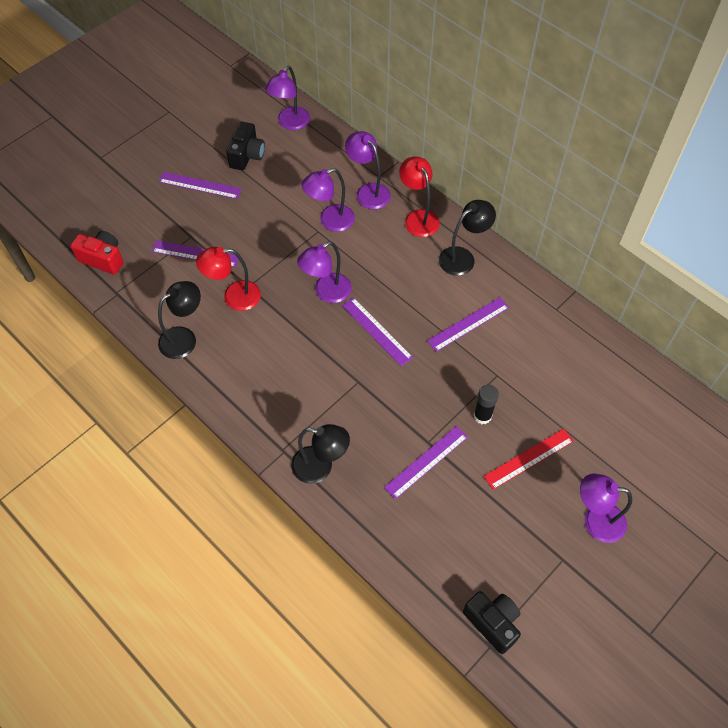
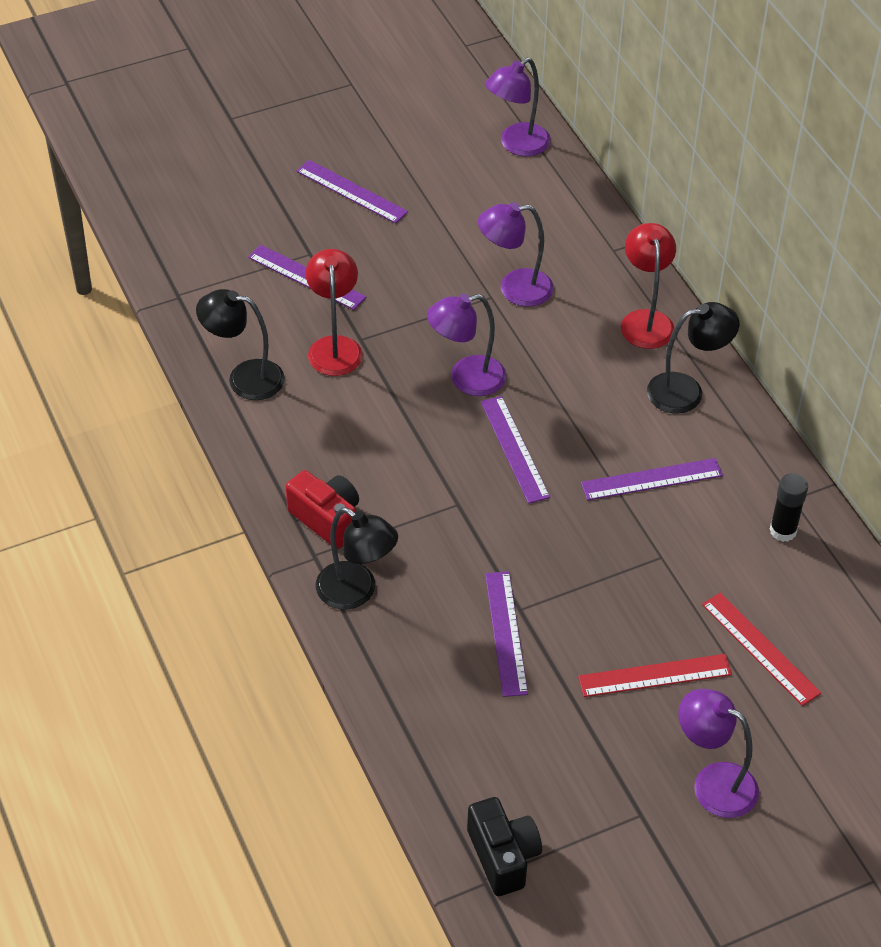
camera: 20 degrees right, 10 degrees down
(103, 259) = (178, 248): red camera -> red camera (326, 519)
(184, 338) = (244, 378): black lamp -> black lamp turned 150 degrees counterclockwise
(234, 297) = (334, 347): red lamp -> red lamp turned 75 degrees clockwise
(247, 155) = (435, 171): black camera -> none
(368, 191) = (588, 265): purple lamp -> none
(426, 462) = (506, 633): purple ruler -> purple ruler turned 75 degrees counterclockwise
(482, 416) = (614, 601): black glue stick -> black glue stick (783, 531)
(582, 417) = (760, 648): none -> red ruler

